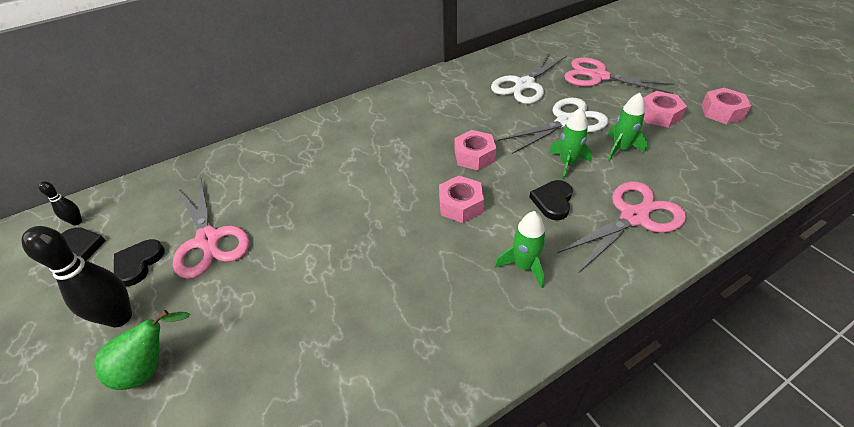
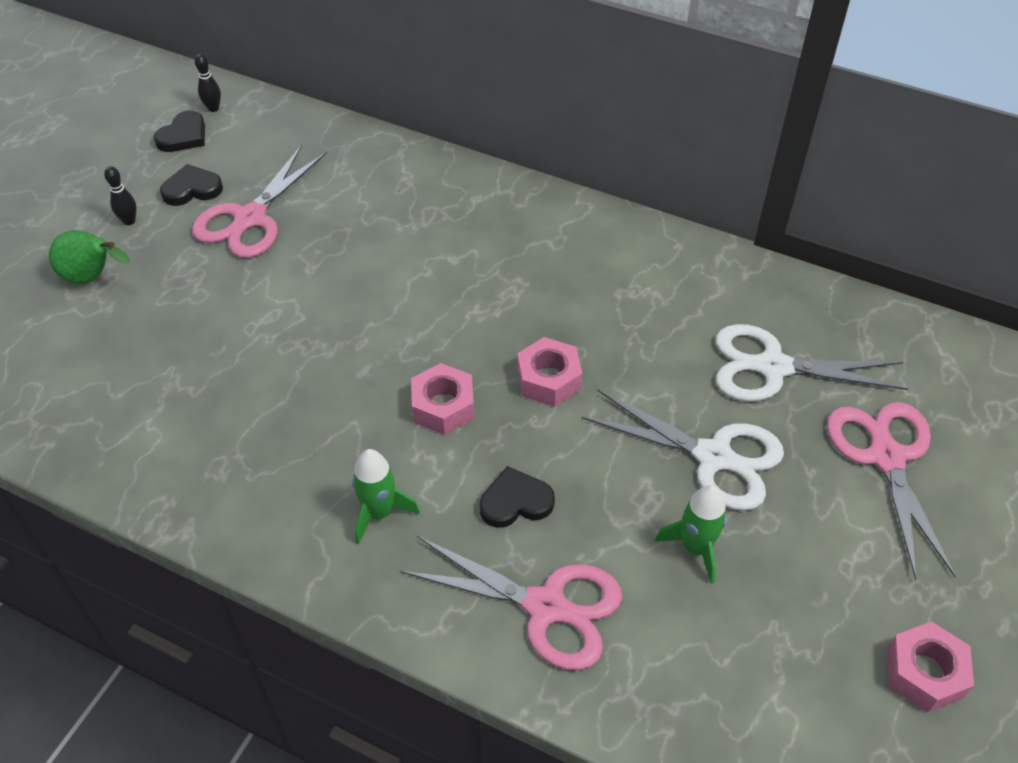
camera: 55 degrees right, 5 degrees up
(120, 317) = (129, 221): black bowling pin -> black bowling pin, size x0.49
(567, 163) = (609, 491): green rocket -> none
(659, 115) = (834, 578): pink nut -> none

